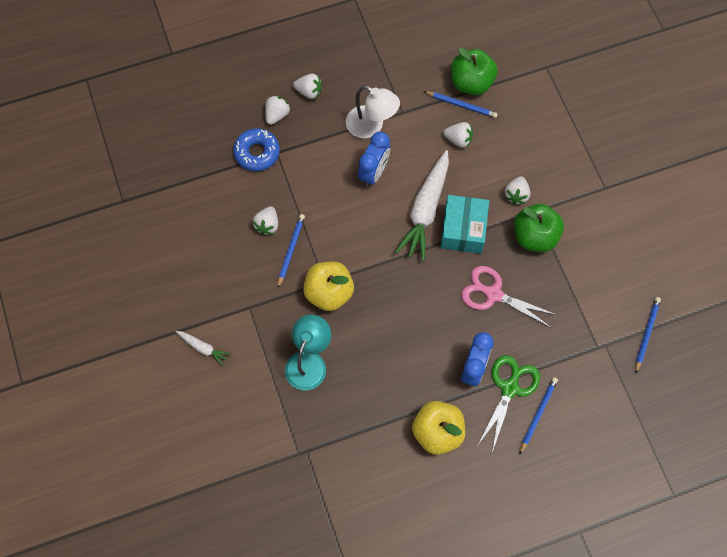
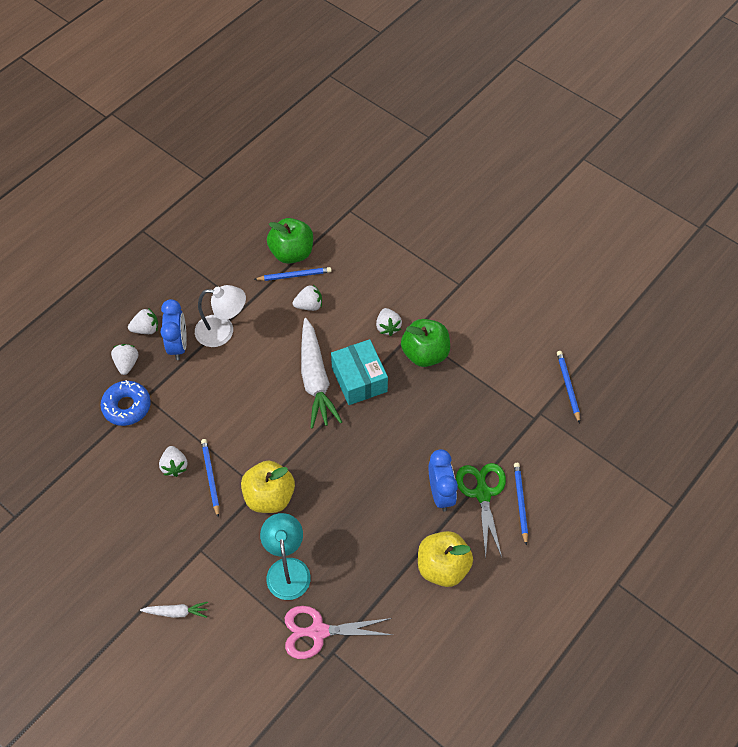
camera: 30 degrees left, 10 degrees down
(374, 172) = (249, 370): blue clock -> blue clock (178, 345)
(493, 294) = (419, 420): pink scissors -> pink scissors (318, 631)

